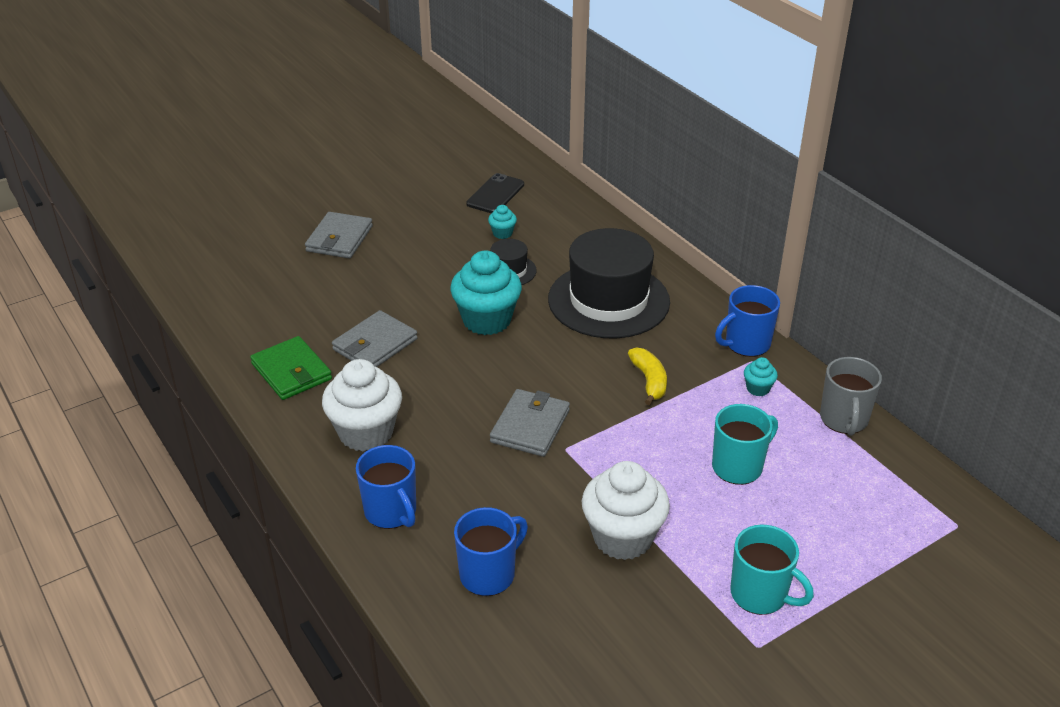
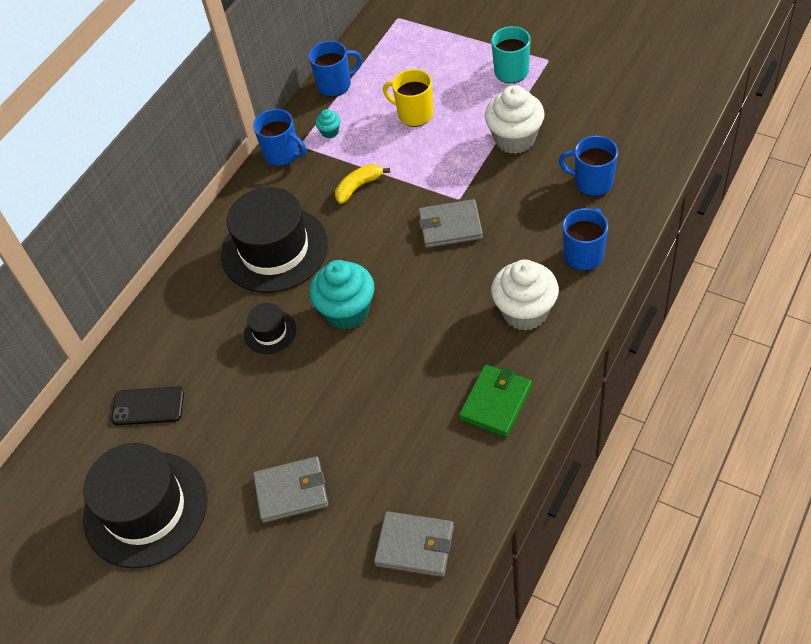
camera: 110 degrees left, 15 degrees up
(375, 344) = (425, 367): grey wallet -> grey wallet (414, 545)
(403, 174) = (145, 509): none -> black hat
(502, 233) = (214, 366): turquoise cupcake -> none
(738, 466) = (414, 114): turquoise mug -> yellow mug
(844, 420) = (335, 85): grey mug -> blue mug

